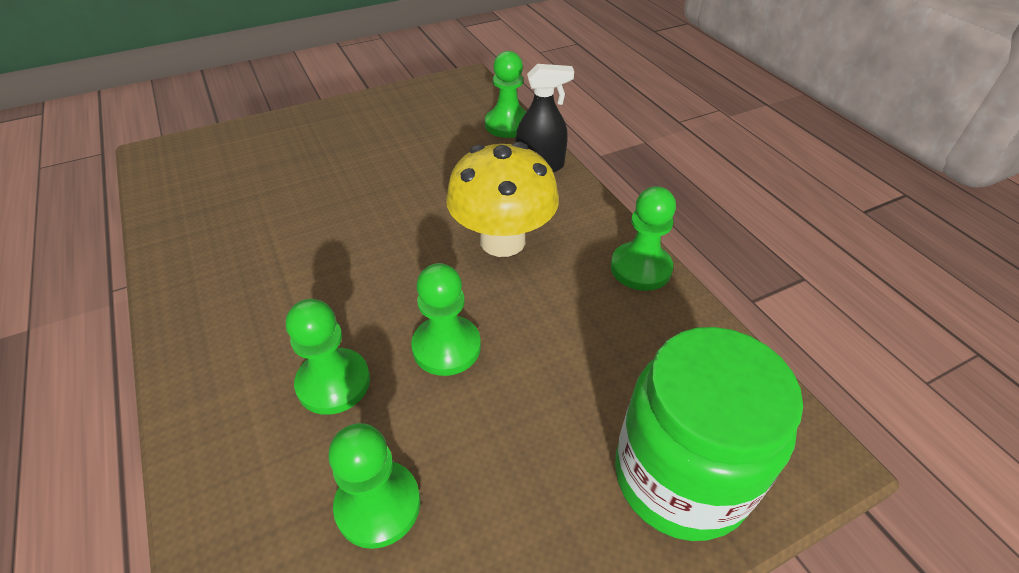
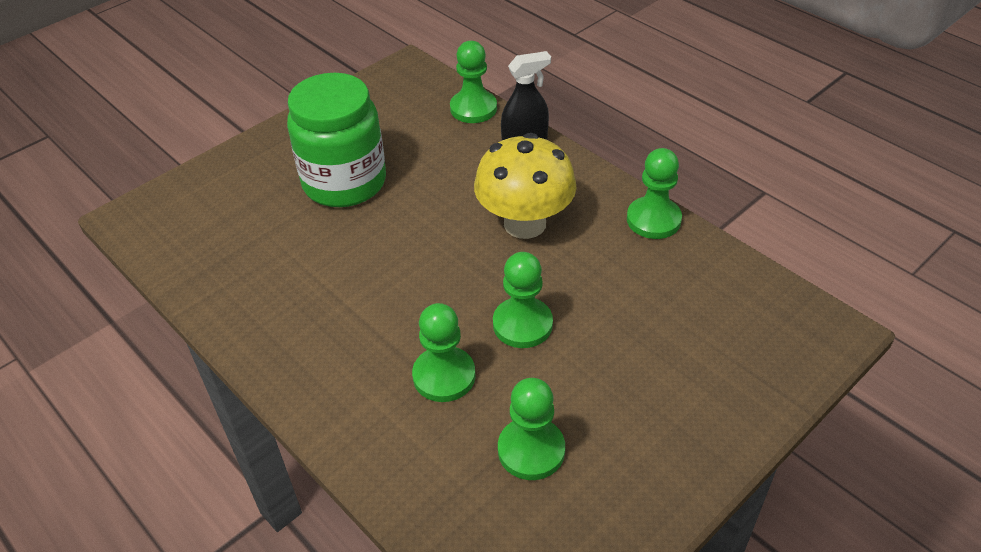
camera: 15 degrees left, 0 degrees up
(680, 477) = (744, 370): green jar -> green jar (344, 182)

